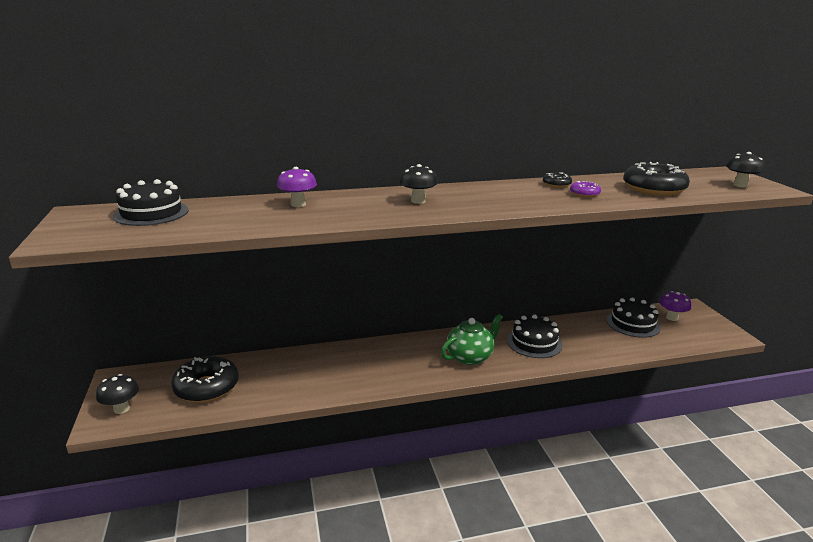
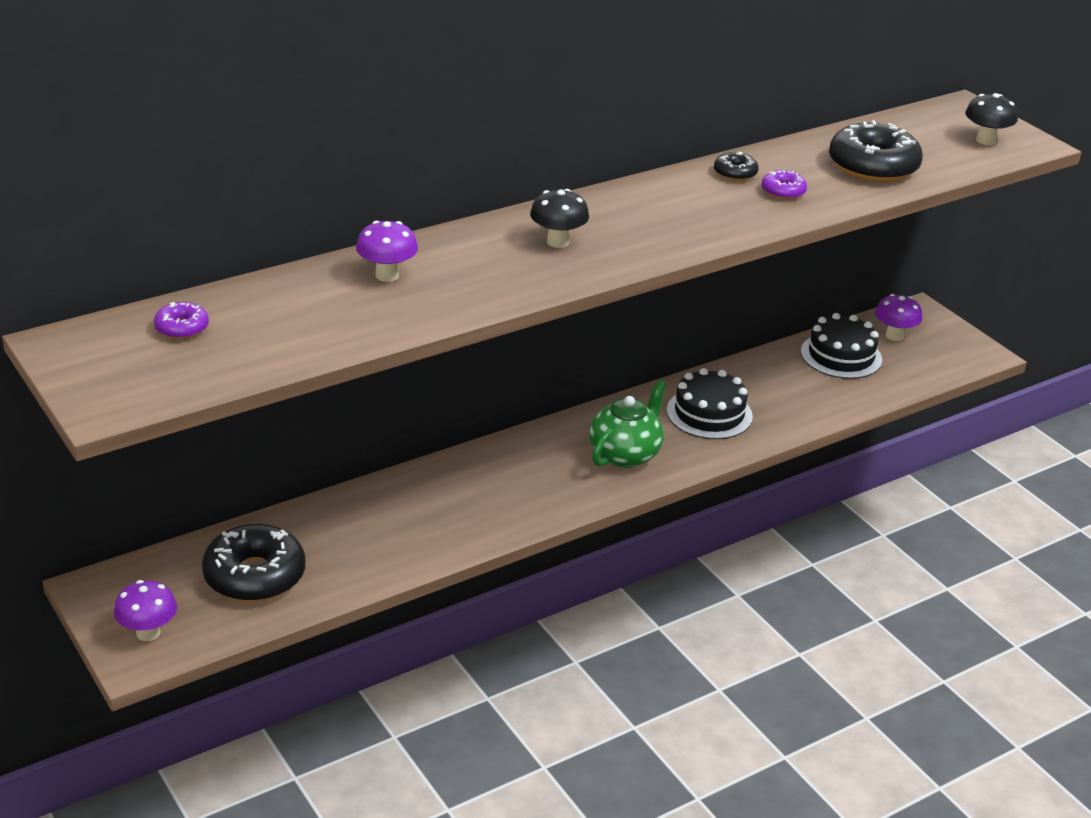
camera: 20 degrees left, 10 degrees up
(121, 409) = (148, 633): black mushroom -> purple mushroom
(151, 213) = (182, 328): black cake -> purple donut

